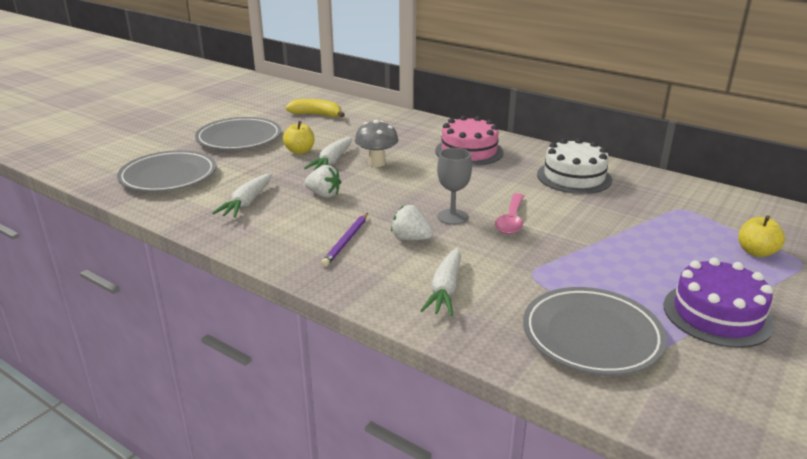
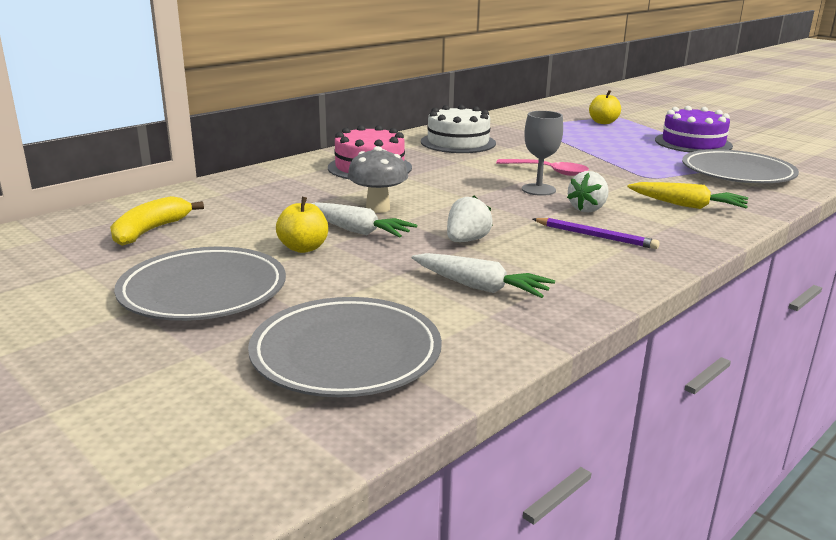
camera: 80 degrees left, 5 degrees down
(445, 290) = (687, 205): white carrot -> yellow carrot

